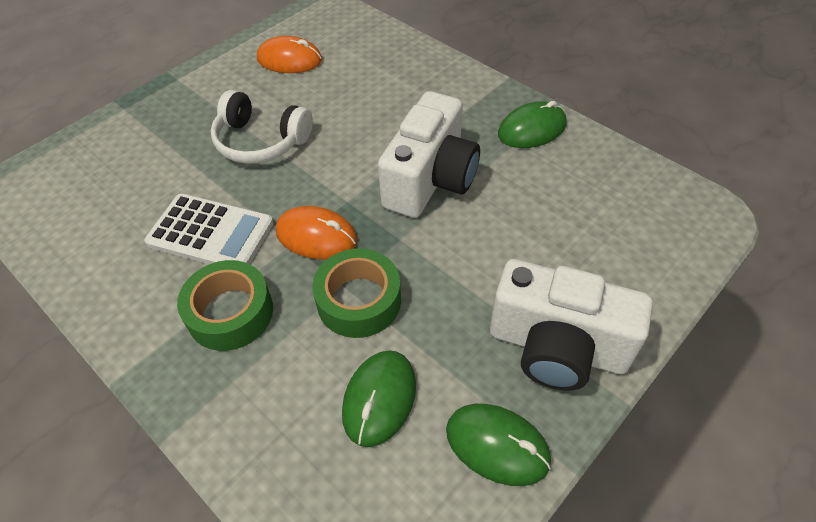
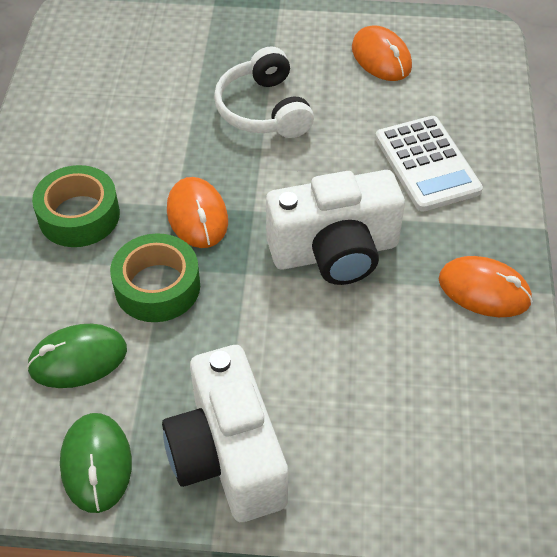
camera: 50 degrees right, 0 degrees up
(210, 233) = (140, 150): white calculator -> white calculator (427, 164)
(532, 129) = (484, 290): green mouse -> orange mouse

